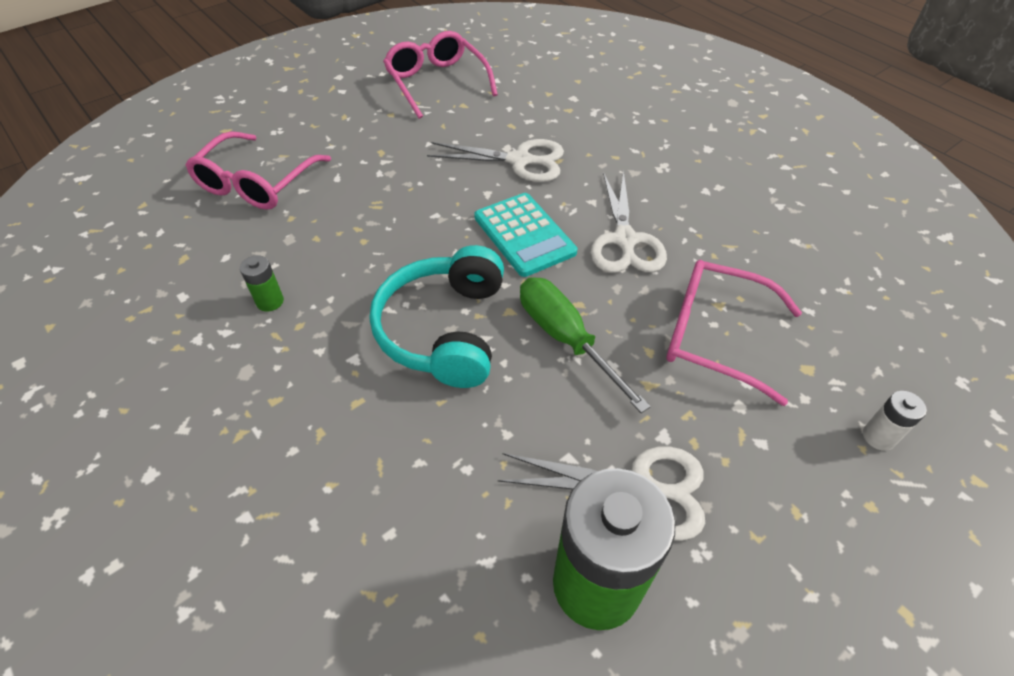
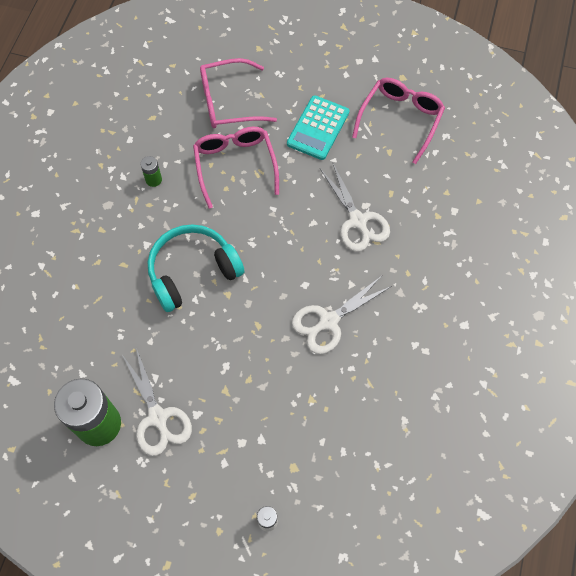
camera: 55 degrees right, 15 degrees up
(524, 235) = (292, 265): turquoise calculator -> turquoise calculator (318, 128)
(565, 339) = (228, 333): green screwdriver -> none
(714, 335) = (284, 407): pink glasses -> pink glasses (235, 165)

